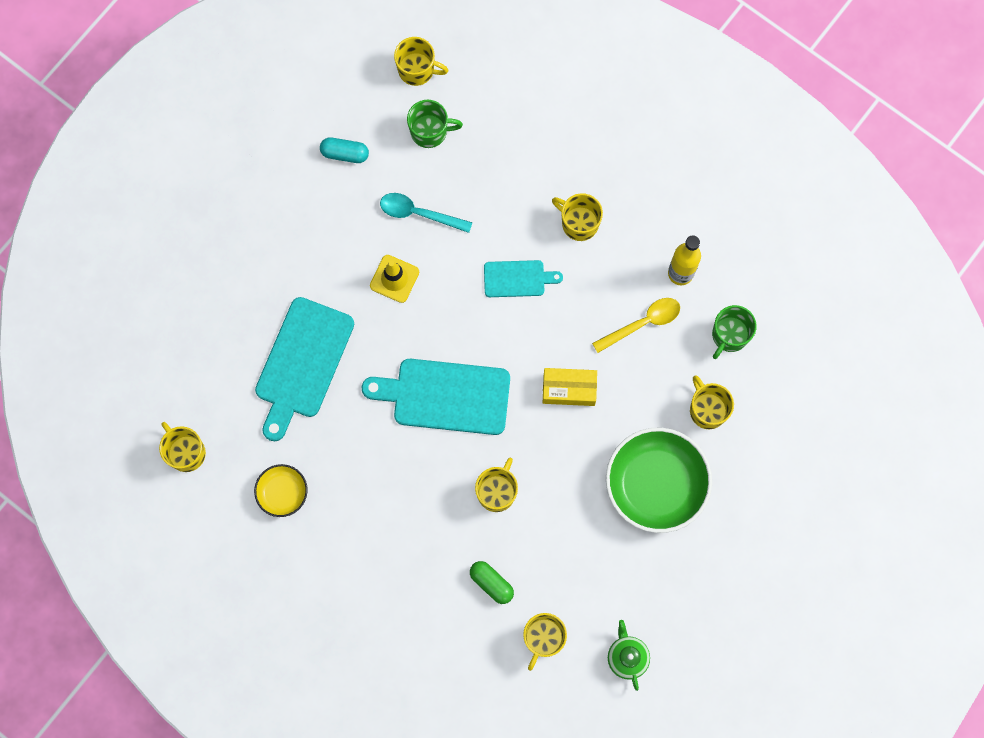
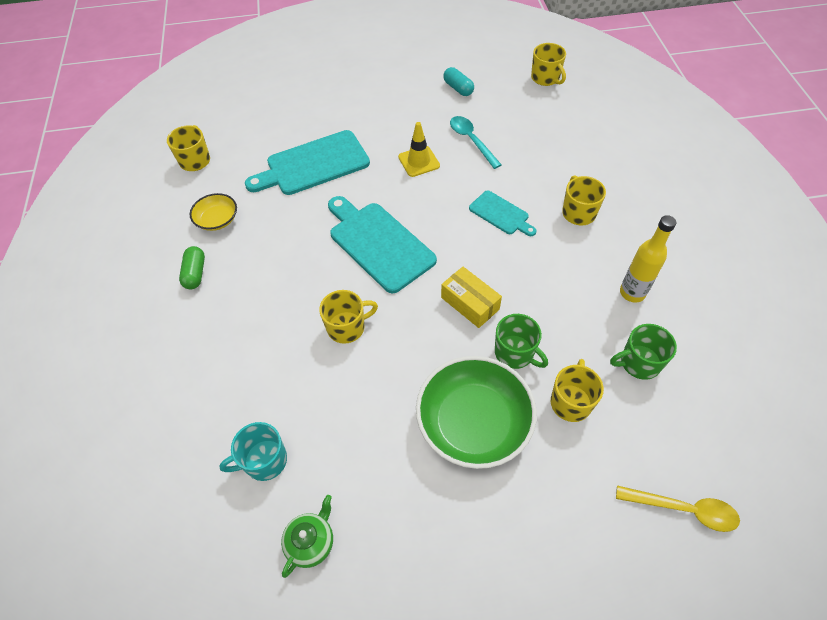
camera: 45 degrees right, 20 degrees down
(430, 131) = (522, 108): green mug -> green mug (515, 353)
(491, 583) = (274, 385): green capsule -> green capsule (195, 273)
(543, 638) = (264, 461): yellow mug -> turquoise mug
(642, 323) = (570, 303): yellow spoon -> yellow spoon (683, 509)

